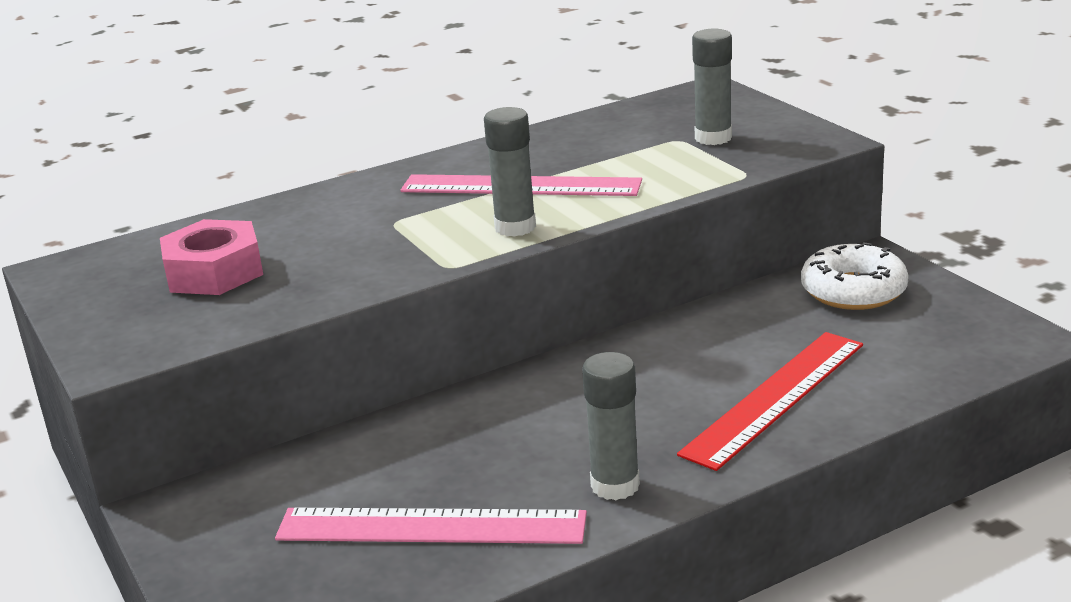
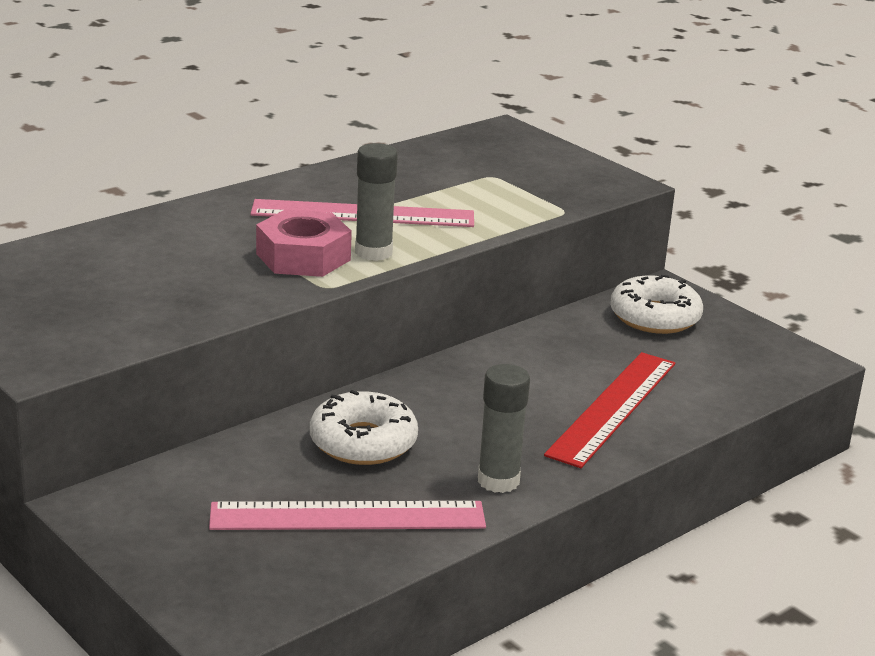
camera: 15 degrees left, 0 degrees up
(214, 272) = (101, 286): pink nut -> pink nut (303, 257)
(477, 439) = (363, 442): none -> white donut
(713, 138) = (524, 176): grey glue stick -> none

